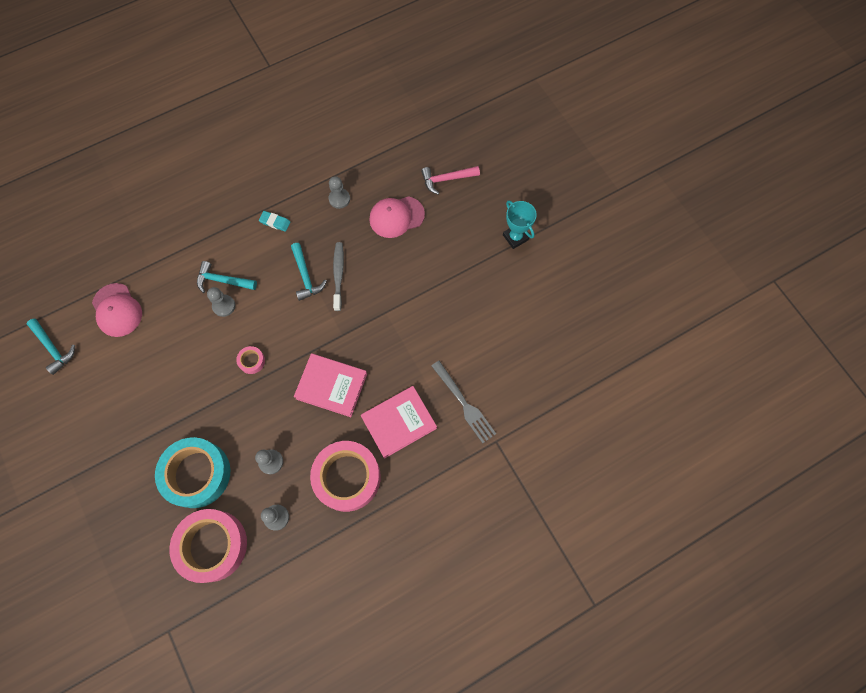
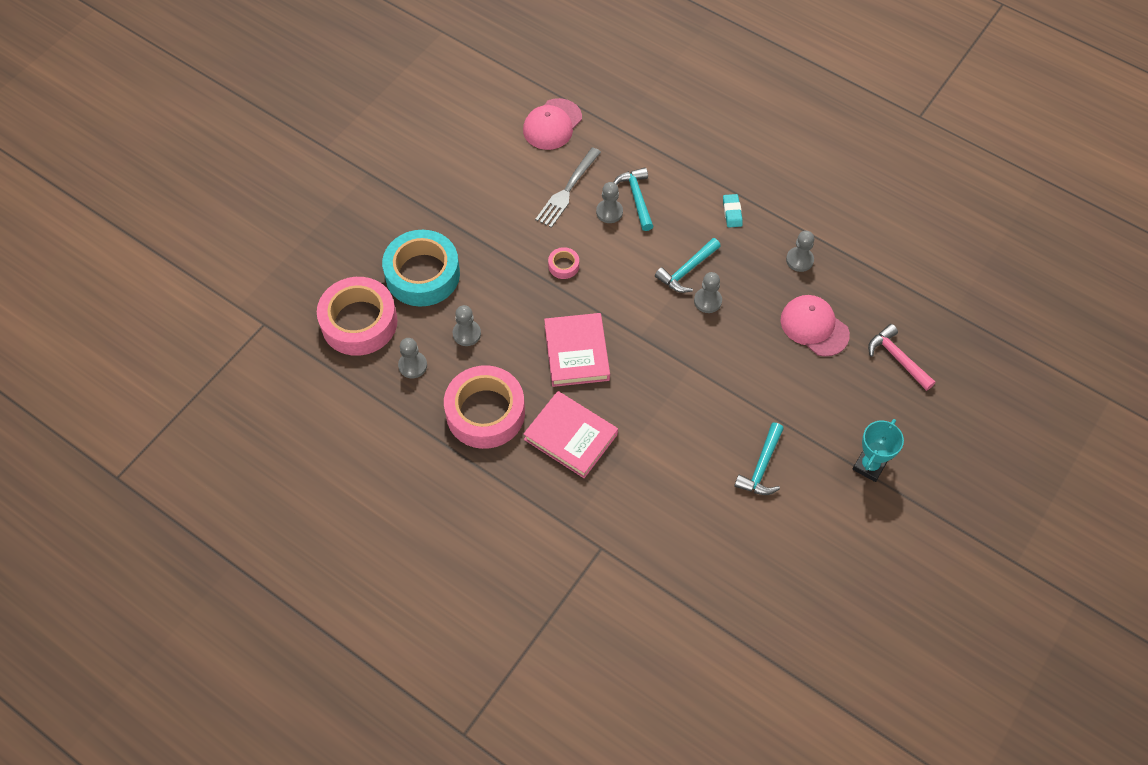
camera: 65 degrees right, 10 degrees down
(53, 348) = (485, 94): turquoise hammer -> turquoise hammer (761, 467)
(338, 275) = (707, 301): grey toothbrush -> grey pawn
(464, 404) = (627, 495): grey fork -> grey fork (567, 190)

